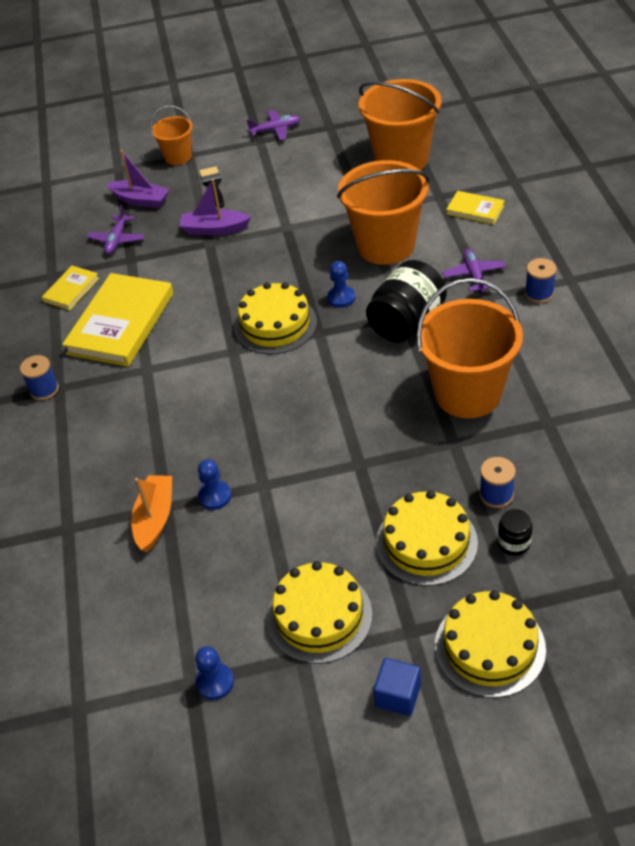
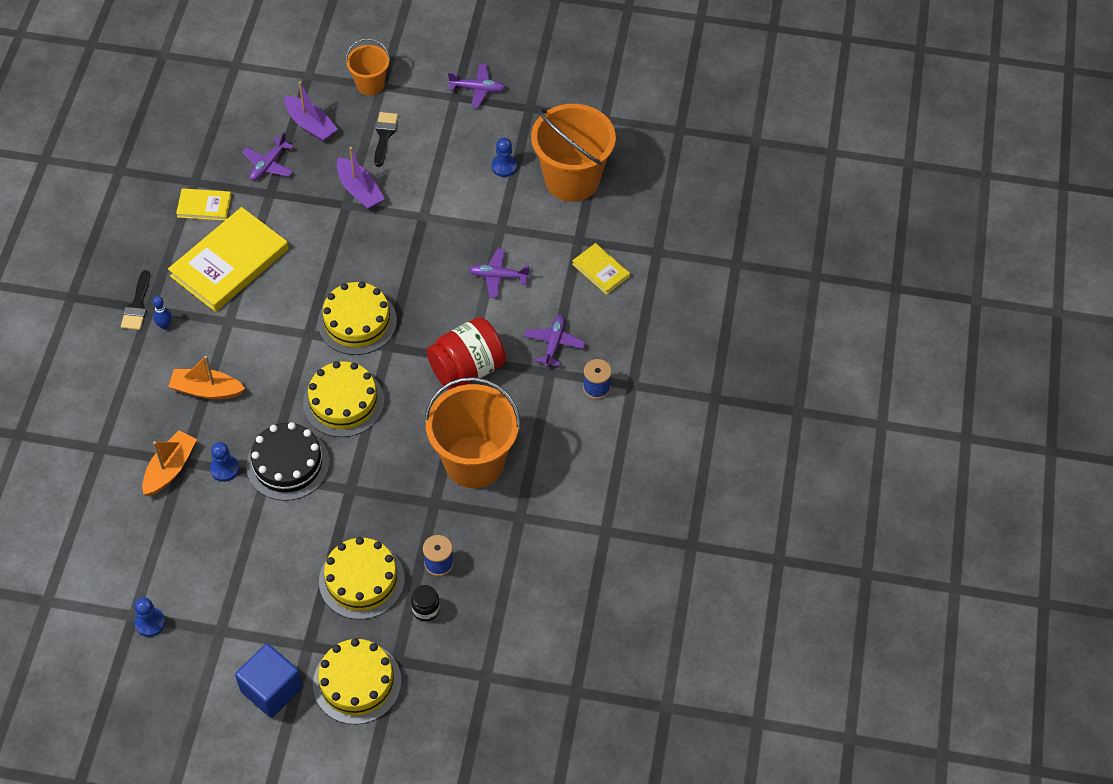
camera: 15 degrees right, 10 degrees up
(44, 389) = (137, 305): blue spool -> black brush
(71, 290) = (204, 206): yellow book -> yellow book turned 45 degrees clockwise
(82, 395) = (165, 325): none -> blue bowling pin
(156, 434) = (207, 390): none -> orange boat
(214, 229) = (359, 190): purple boat -> purple boat turned 150 degrees counterclockwise
(279, 466) = (288, 464): none -> black cake
(319, 616) = (250, 604): yellow cake -> yellow cake (343, 402)
(341, 298) = (427, 317): blue pawn -> blue pawn (504, 166)
(386, 245) = (498, 276): orange bucket -> purple plane
(398, 695) = (271, 689): blue cube -> blue cube, size x1.54
(407, 322) = (467, 368): black jar -> red jar

